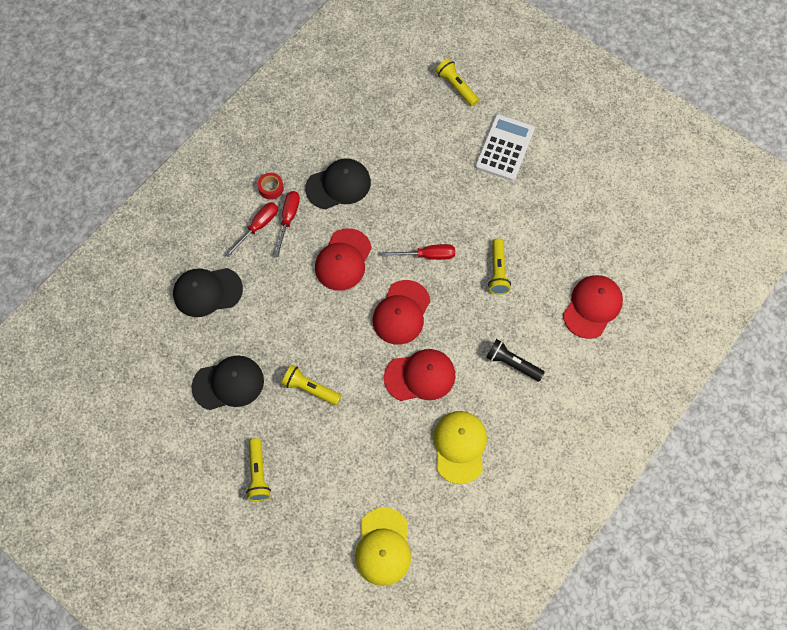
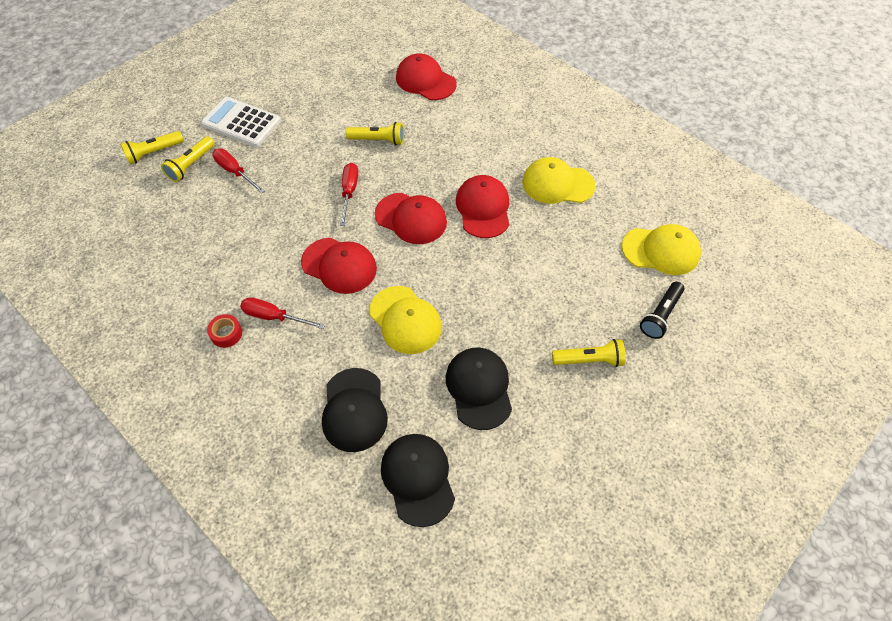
camera: 85 degrees left, 10 degrees down
(258, 227) = (276, 349): red screwdriver -> red screwdriver (235, 172)
(291, 320) = (405, 320): none -> yellow cap
(310, 389) = (490, 304): yellow flashlight -> yellow flashlight (191, 165)
(338, 185) = (243, 265): black cap -> black cap (418, 479)
(512, 363) = (475, 139): black flashlight -> black flashlight (660, 315)

